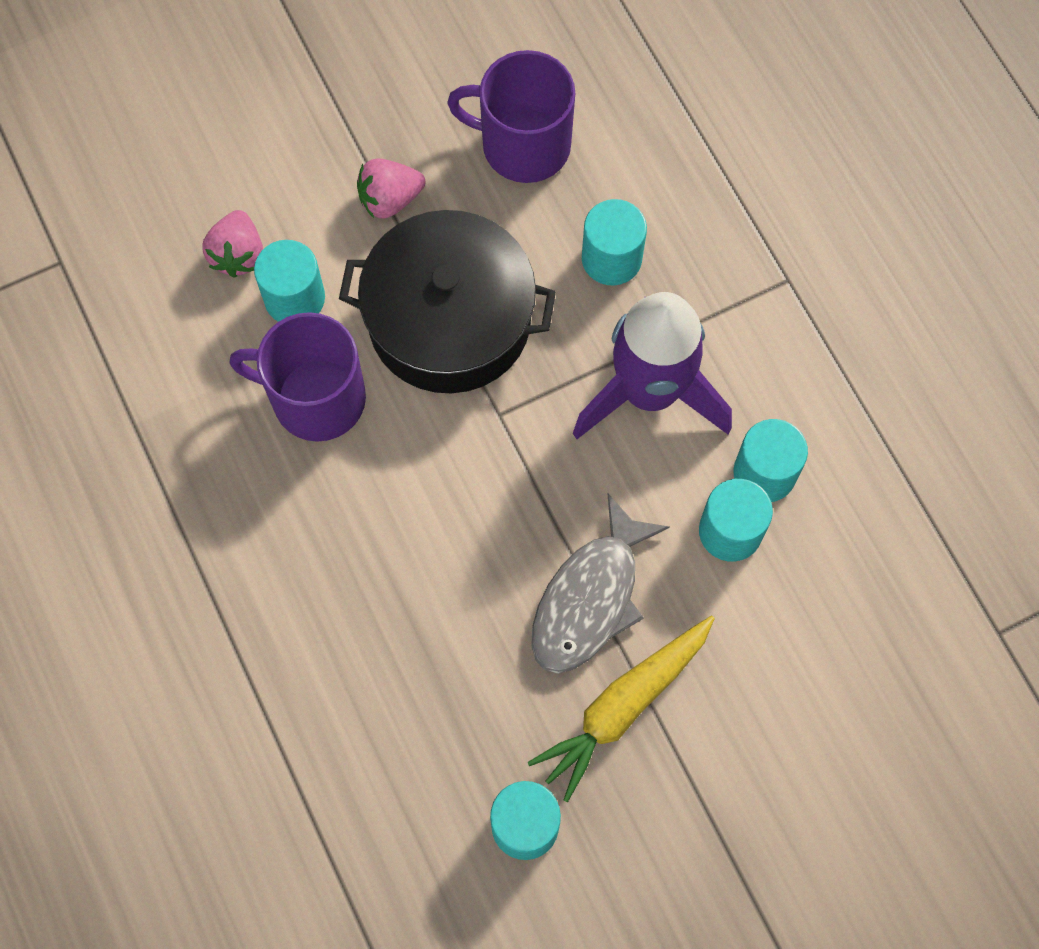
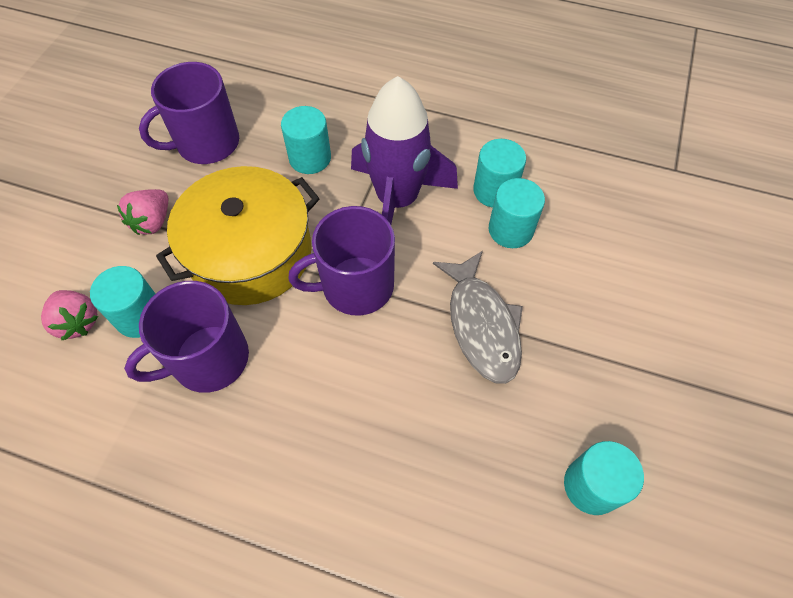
camera: 45 degrees left, 10 degrees down
(449, 320) = (250, 253): black pot -> yellow pot
(513, 447) = (355, 286): none -> purple mug
(623, 707) = (563, 364): yellow carrot -> none

